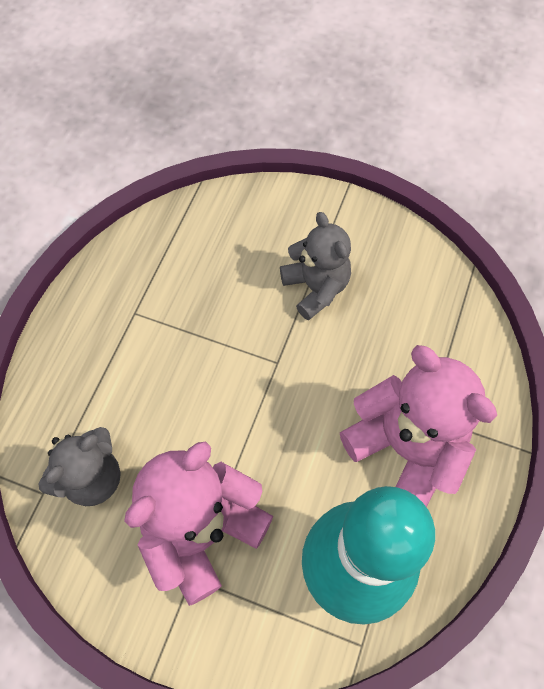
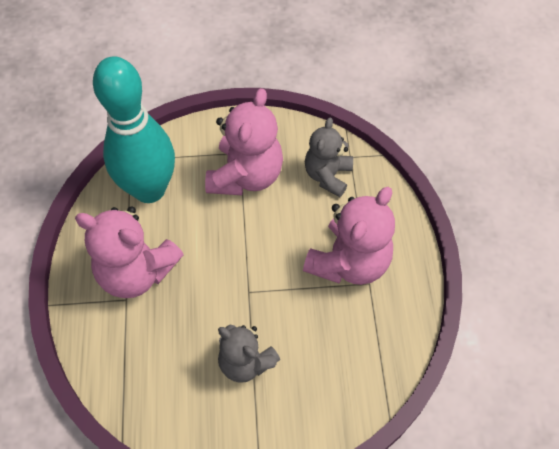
camera: 155 degrees right, 5 degrees down
(141, 346) = (349, 262): none -> pink teddy bear

